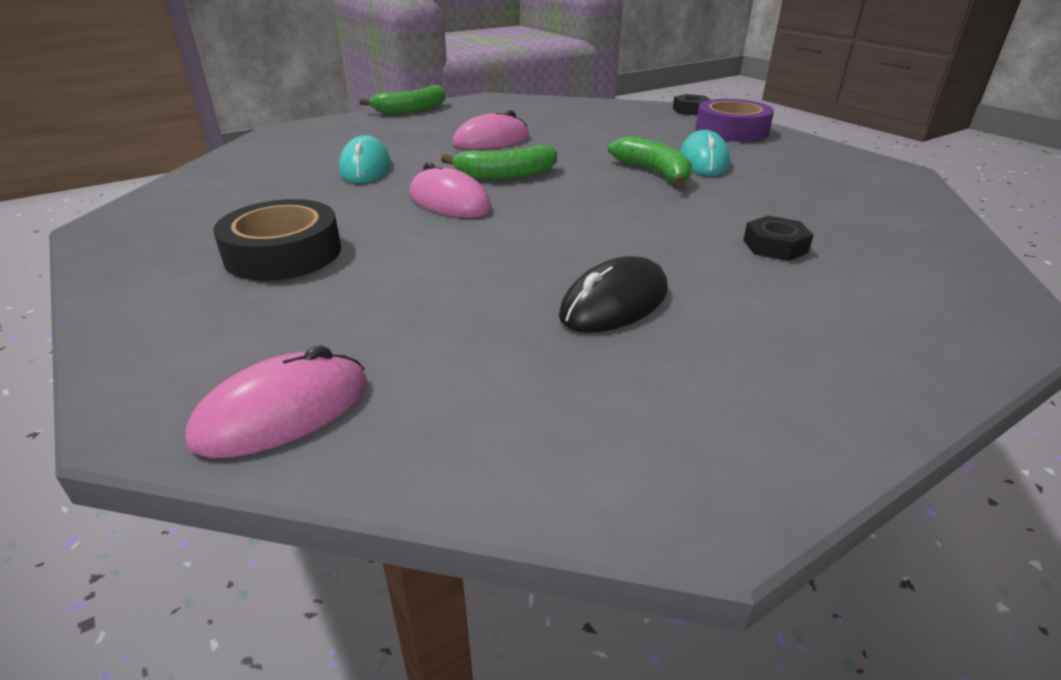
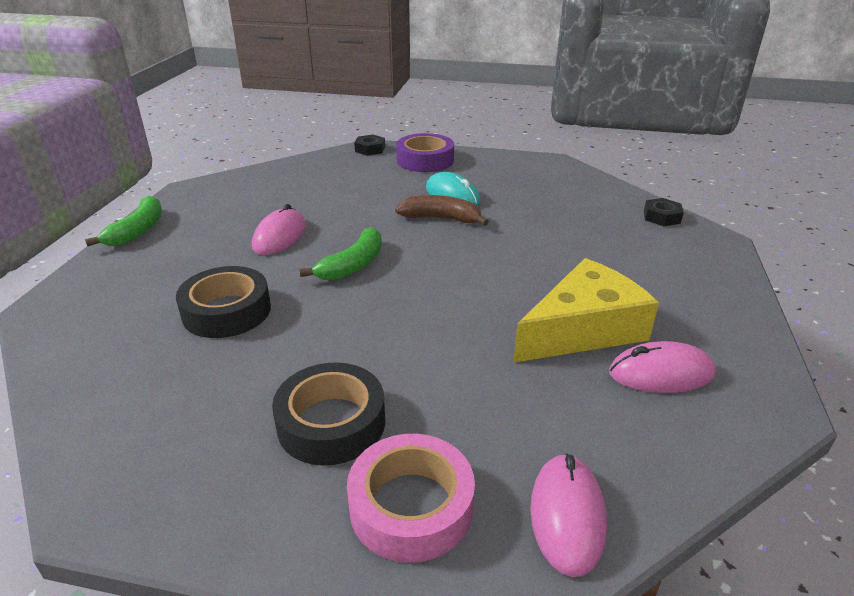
camera: 45 degrees left, 0 degrees up
(215, 326) = (411, 506): none -> pink tape
(365, 167) = (227, 311): turquoise mouse -> black tape
(449, 202) = (360, 309): pink mouse -> pink mouse (661, 373)
(614, 303) = (583, 329): black mouse -> yellow cheese
(654, 172) = (441, 218): green banana -> brown banana
(775, 246) = (585, 246): black nut -> black nut (661, 217)

